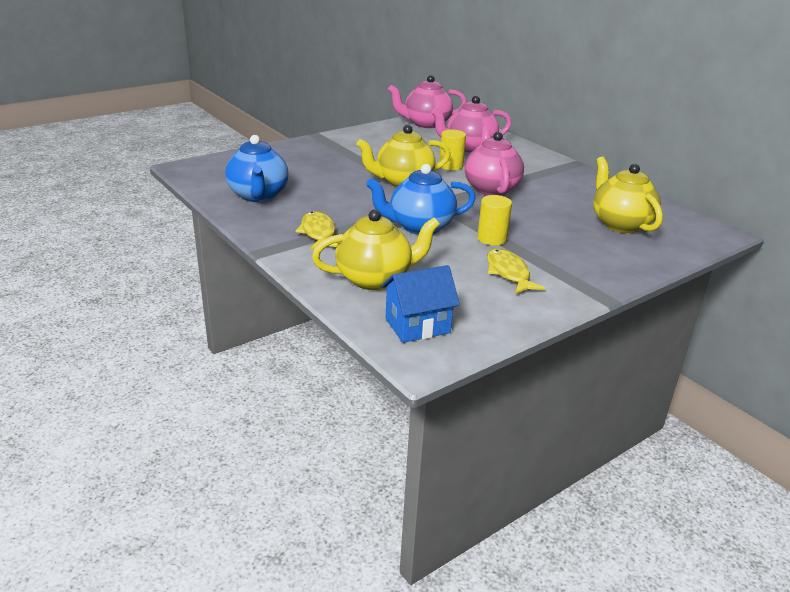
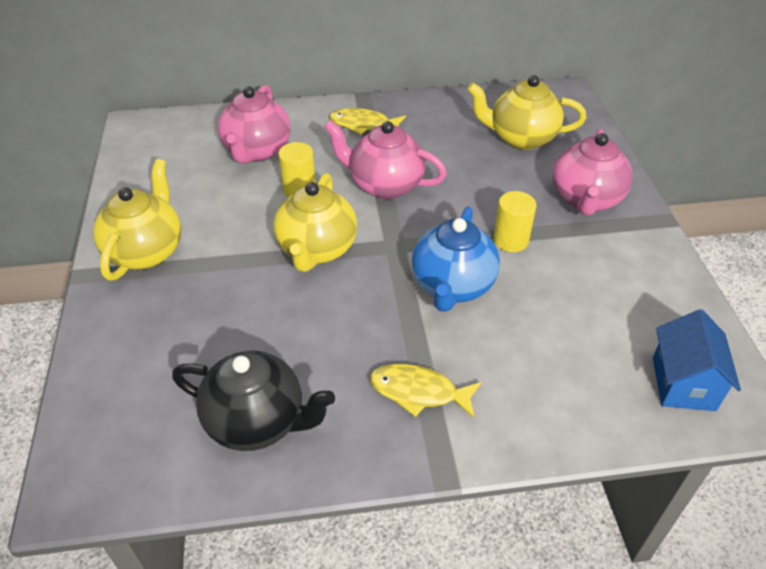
camera: 60 degrees left, 15 degrees up
(258, 196) = (257, 421): blue teapot -> black teapot
(375, 279) = (566, 380): yellow teapot -> yellow teapot (146, 251)
(426, 124) = (147, 153): pink teapot -> pink teapot (585, 199)
(508, 273) = (592, 262): yellow fish -> yellow fish (363, 124)

